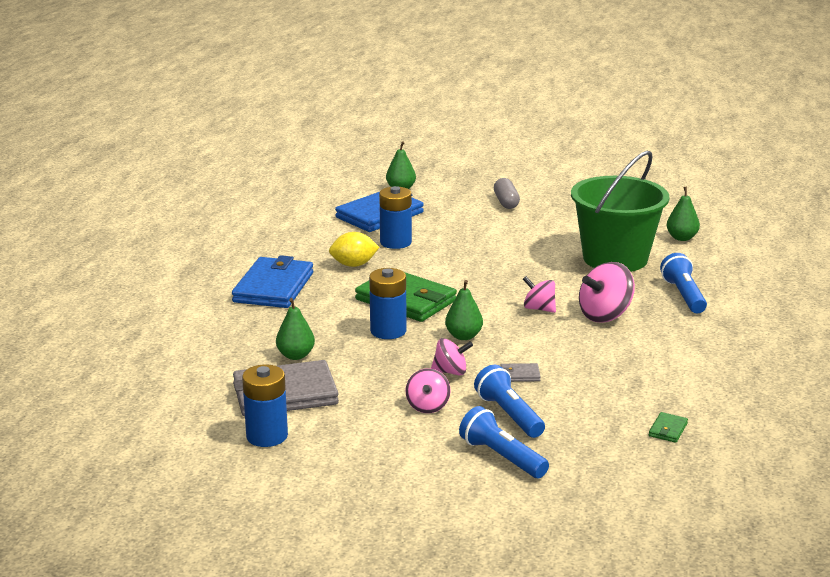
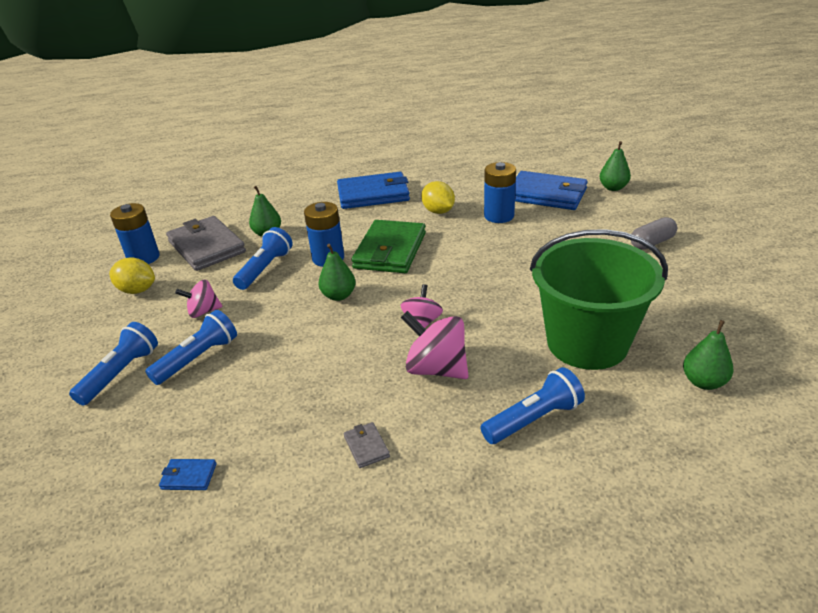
camera: 70 degrees right, 10 degrees up
(343, 443) = (137, 290): none -> yellow lemon
(374, 365) = (265, 269): none -> blue flashlight
(450, 372) = (268, 307): pink spinning top -> none
(519, 375) = (277, 345): grey wallet -> grey wallet (366, 446)
(668, 430) = (188, 476): green wallet -> blue wallet

